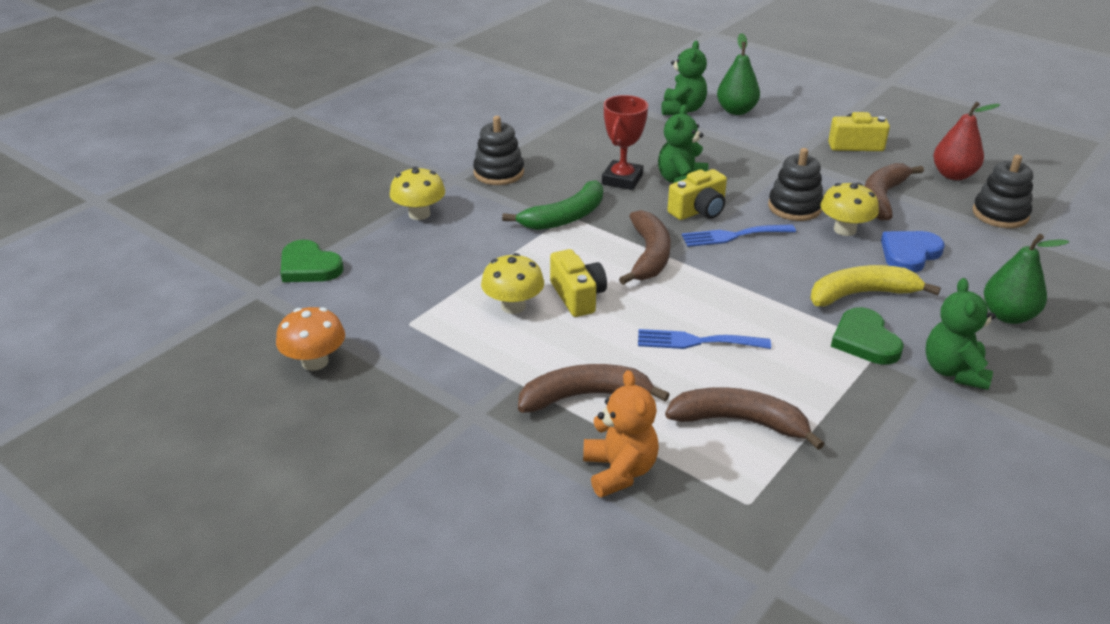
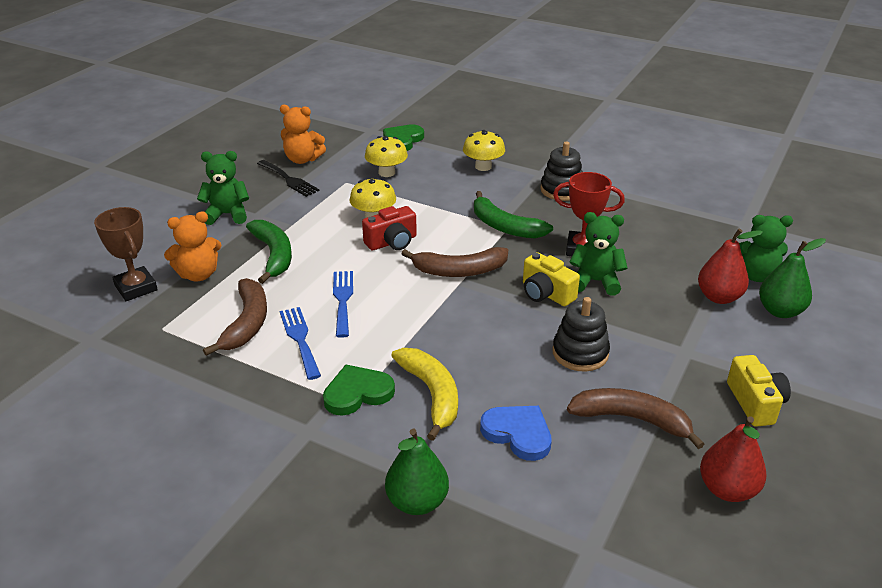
camera: 80 degrees right, 0 degrees up
(315, 362) = (302, 159): orange mushroom -> orange teddy bear
(374, 377) = (289, 179): none -> black fork
(577, 296) = (392, 242): yellow camera -> red camera
(584, 396) = (273, 255): brown banana -> green banana
(644, 540) = (136, 288): none -> brown trophy
(714, 130) = (719, 297): none -> red pear
(733, 236) = (509, 315): blue fork -> blue fork (300, 339)
(845, 230) = (549, 387): yellow mushroom -> yellow mushroom (386, 173)
(954, 371) = (317, 449): green teddy bear -> green teddy bear (227, 214)
(1000, 214) = (642, 525): black stacking toy -> none

